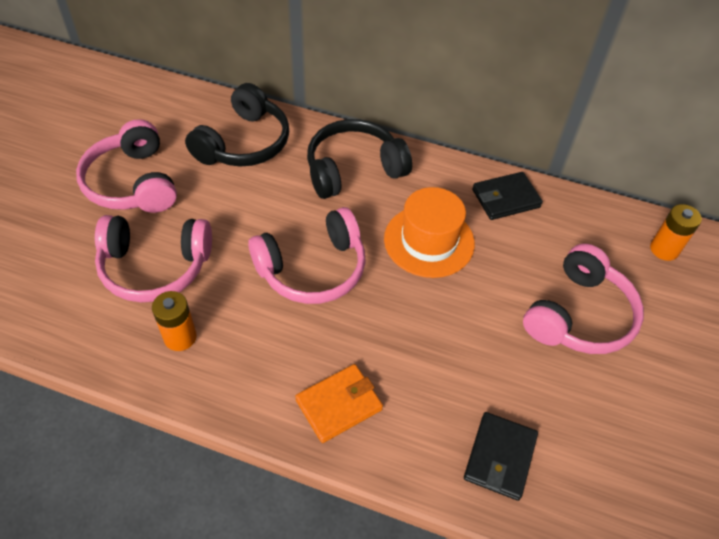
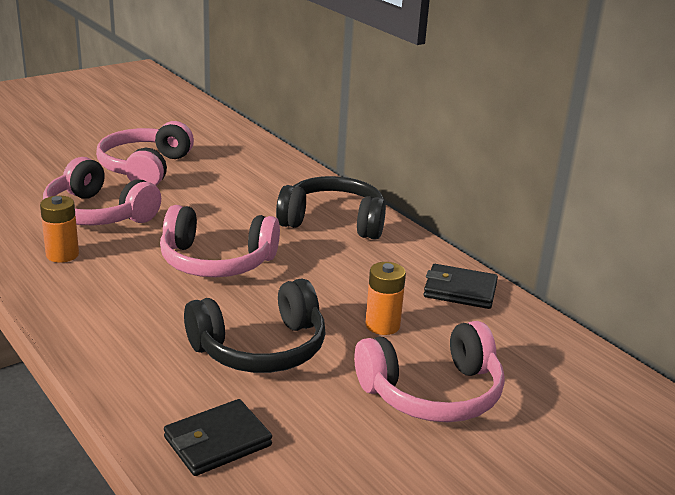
camera: 35 degrees right, 25 degrees down
(243, 143) = (260, 177): black headphones -> black headphones (260, 348)
(339, 404) = (125, 343): orange wallet -> none
(429, 241) = (343, 286): orange hat -> none
(664, 249) = (601, 392): orange battery -> orange battery (382, 325)

